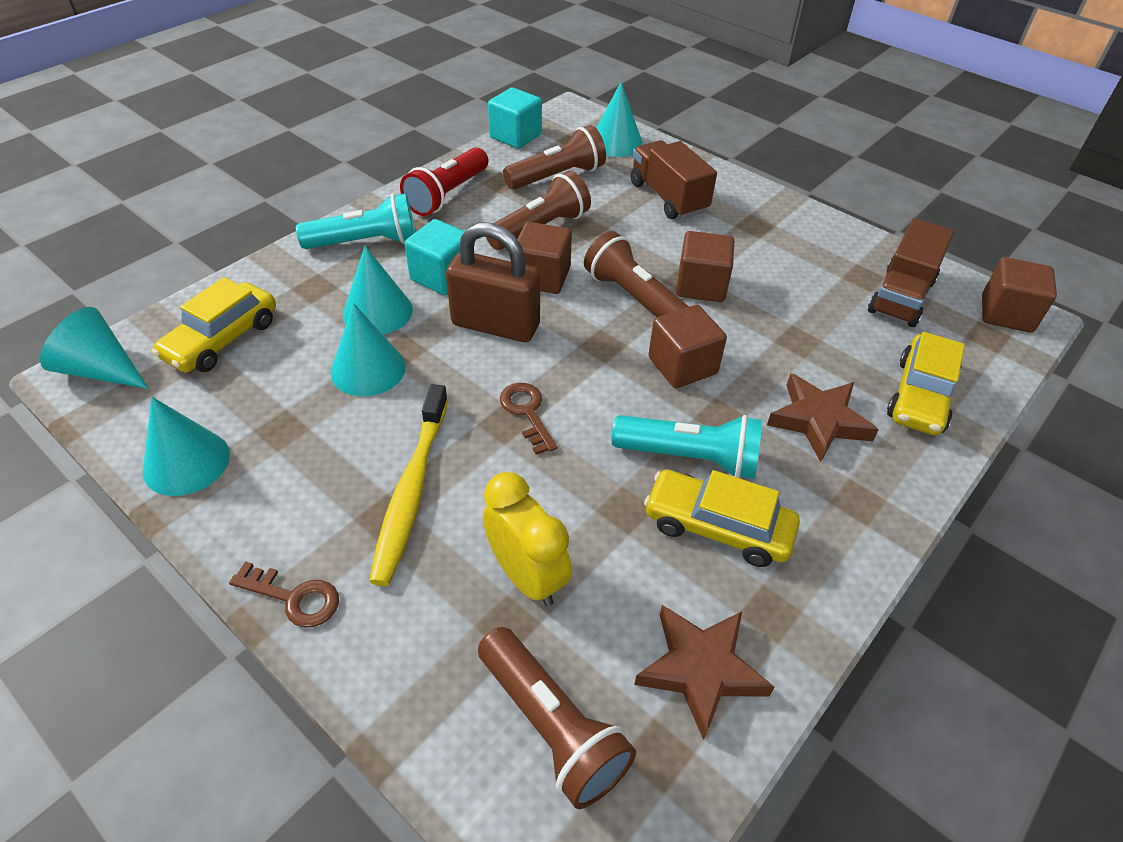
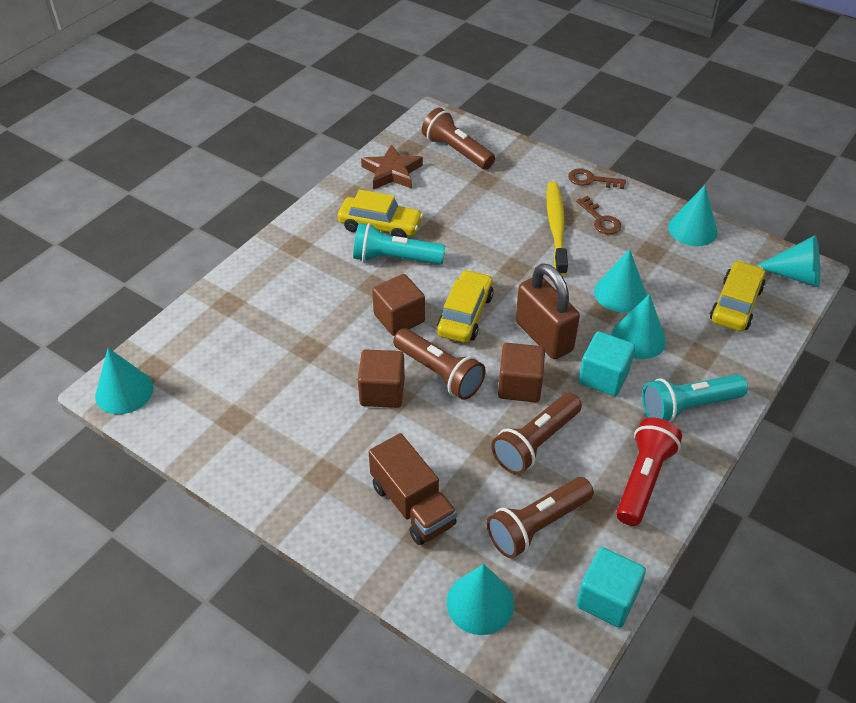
camera: 175 degrees right, 0 degrees up
(495, 325) = (544, 336): brown padlock -> brown padlock turned 45 degrees clockwise
(527, 413) = (502, 275): brown key -> brown key (600, 219)
(527, 576) = (480, 197): yellow clock -> none
(818, 420) = (308, 289): brown star -> none
(901, 296) = (208, 400): brown truck -> none
(920, 396) = (230, 313): yellow car -> yellow car (465, 315)
(1006, 314) = (124, 391): brown cube -> turquoise cone

